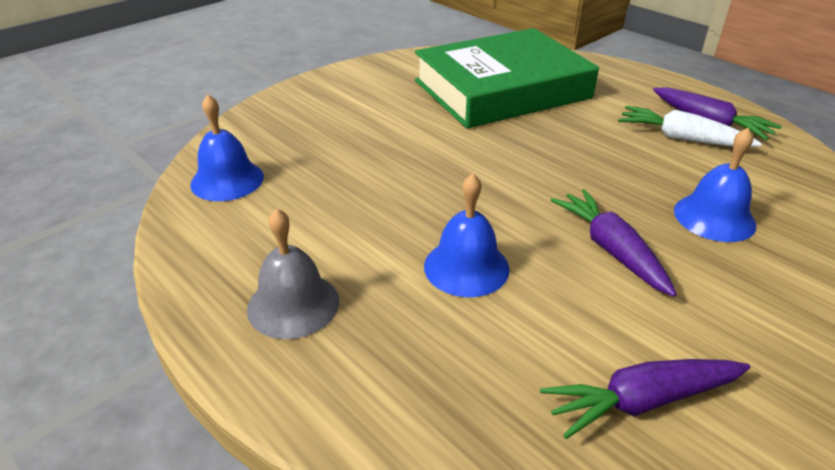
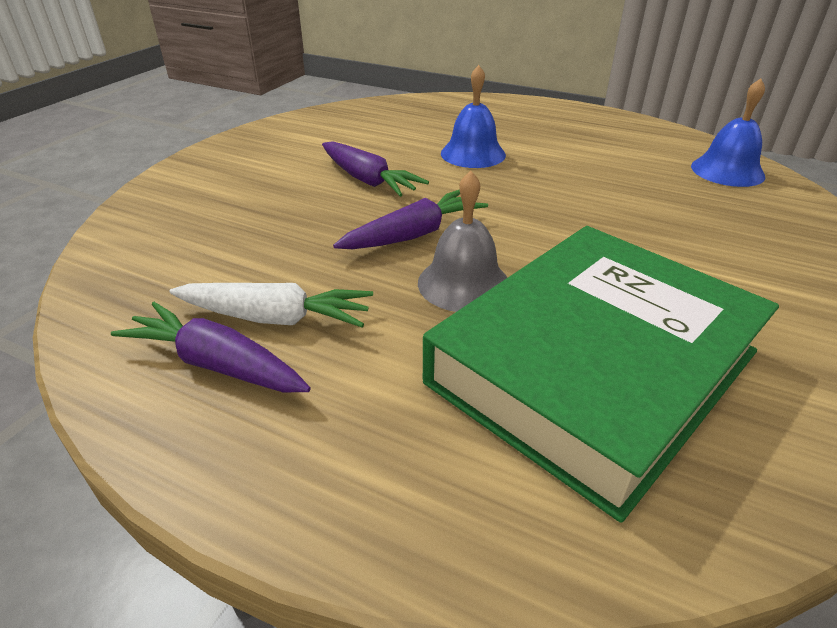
camera: 160 degrees right, 0 degrees up
(293, 304) = (562, 124): grey bell -> grey bell (463, 283)
(641, 402) = (346, 123): purple carrot -> purple carrot (414, 234)
(714, 217) = (268, 219): blue bell -> none

